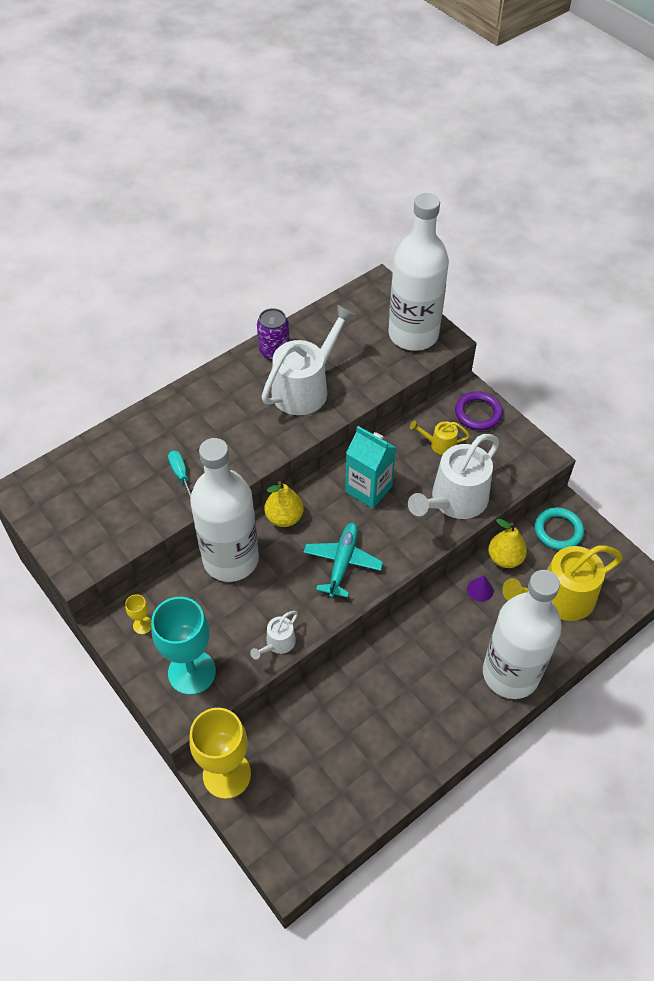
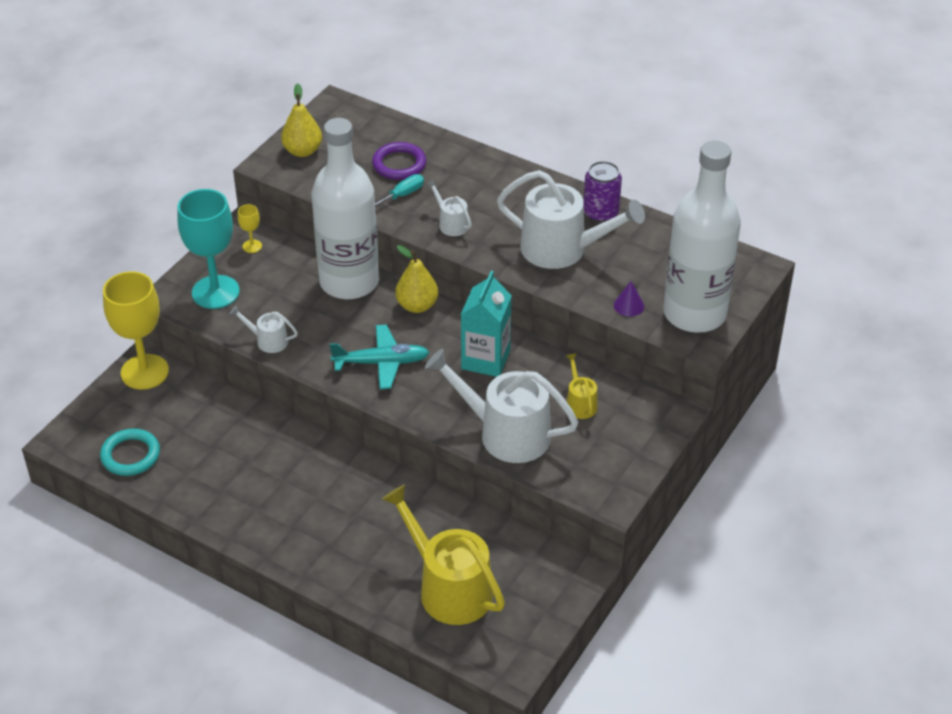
camera: 70 degrees right, 10 degrees down
(237, 451) = (451, 223): none -> white watering can
(478, 413) = (646, 427): purple ring -> purple ring (399, 164)
(480, 589) = (428, 514): purple cone -> purple cone (628, 305)
(505, 558) = (482, 527): yellow pear -> yellow pear (303, 151)
(510, 673) = (331, 562): white bottle -> none
(558, 531) = (545, 570): turquoise ring -> turquoise ring (130, 455)

